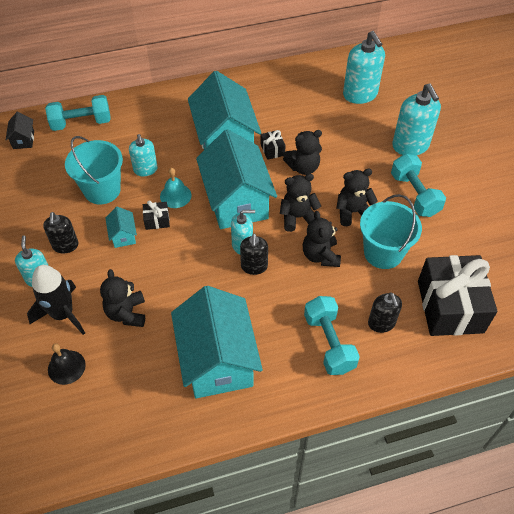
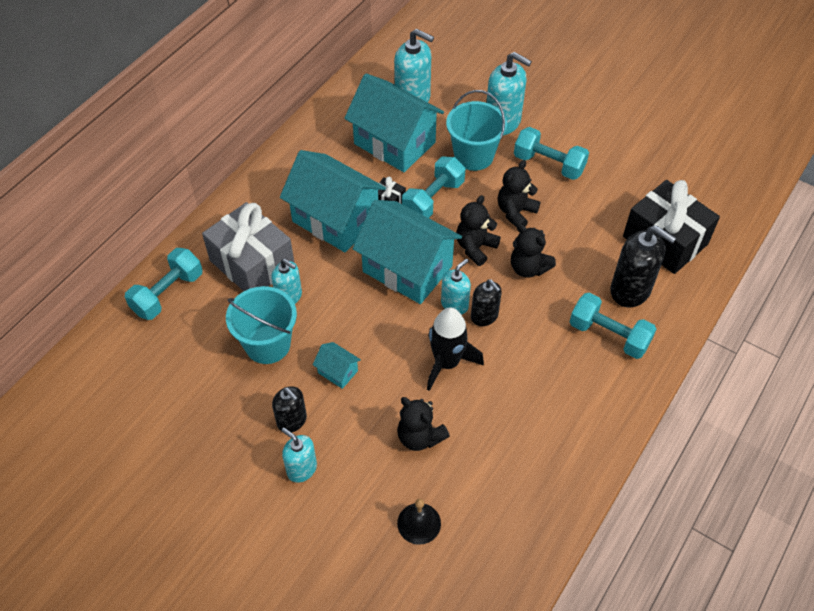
camera: 40 degrees left, 0 degrees up
(23, 140) = (123, 351): black house -> none
(63, 314) = (362, 482): black rocket -> black rocket (447, 363)
(146, 136) = (252, 263): none -> grey gift
(157, 220) = (354, 336): black gift -> none
(175, 195) = (346, 301): turquoise bell -> none
(217, 360) = (539, 416): turquoise house -> turquoise house (394, 143)
(303, 167) = (433, 199): black teddy bear -> turquoise dumbbell
(381, 323) = (630, 290): black soap dispenser -> black soap dispenser, size x1.64
(383, 253) = (574, 231): turquoise bucket -> turquoise bucket (473, 156)

